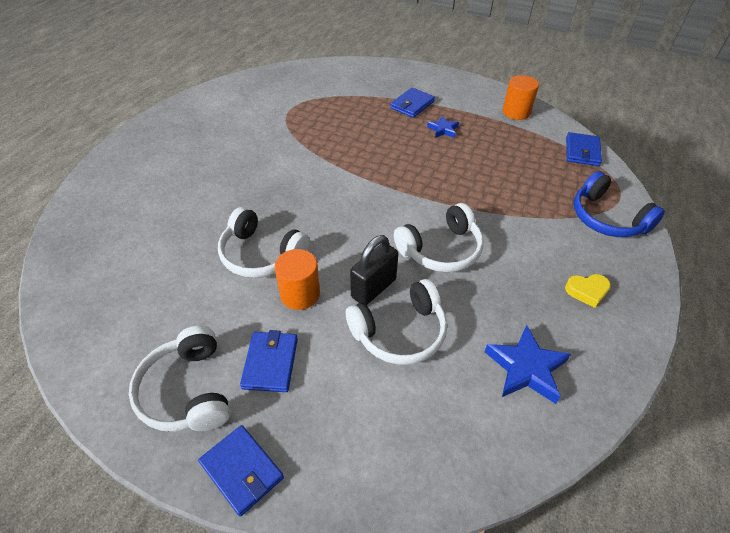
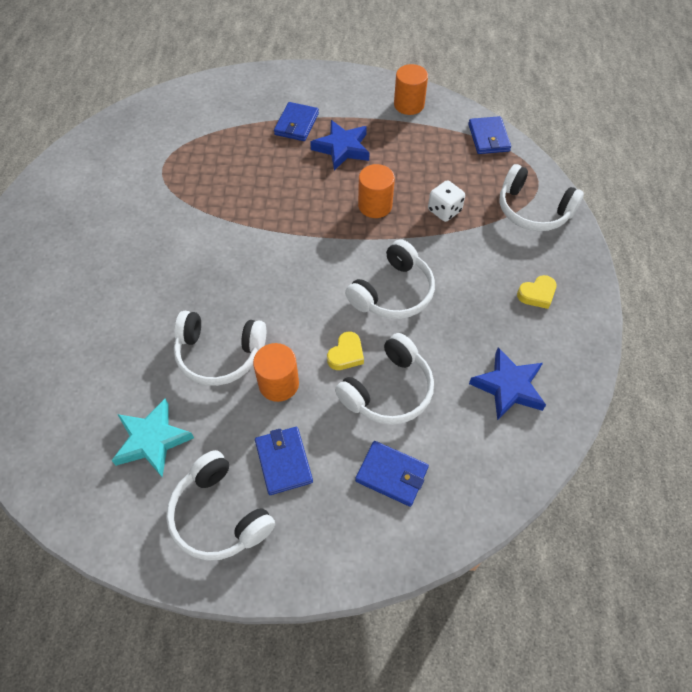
camera: 20 degrees left, 10 degrees up
(167, 306) = (152, 440): none -> turquoise star
(242, 470) = (306, 565): blue wallet -> blue wallet (392, 474)
(373, 288) = (346, 354): black padlock -> yellow heart
(443, 130) = (342, 148): blue star -> blue star, size x1.71
(453, 177) = (375, 205): none -> orange cylinder
(517, 197) = (444, 210): none -> white dice
(607, 218) = (533, 210): blue headphones -> white headphones

